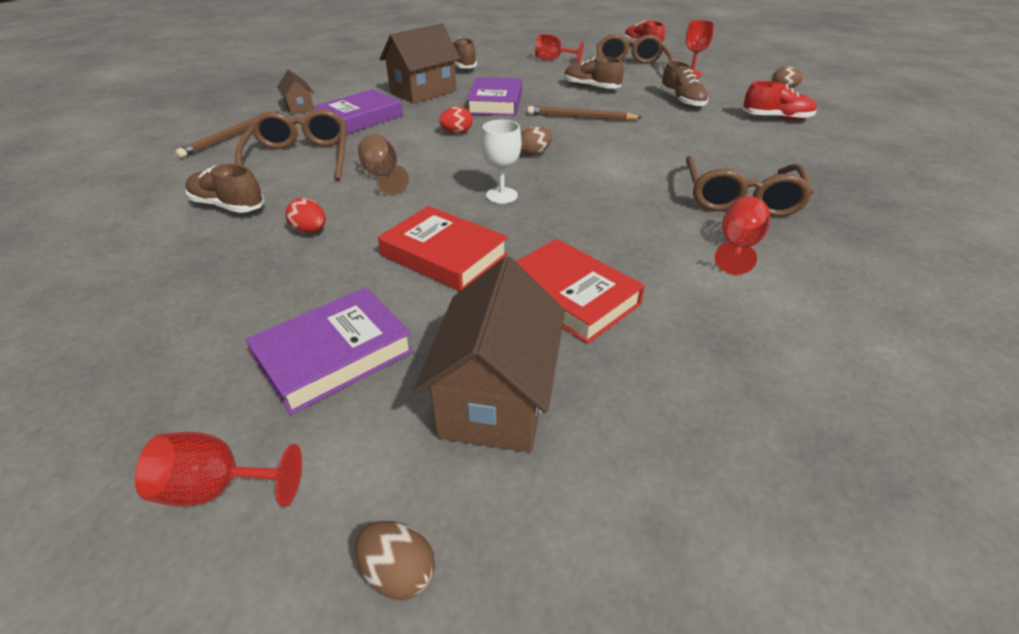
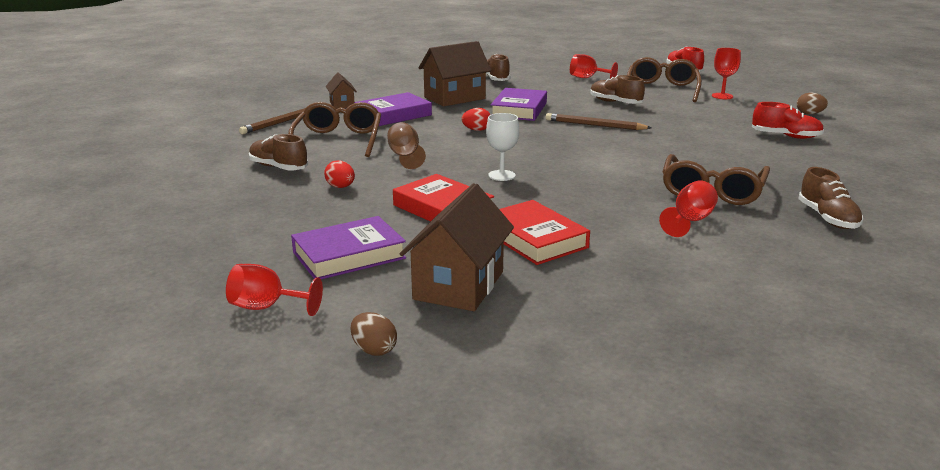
camera: 10 degrees right, 15 degrees down
(534, 154) = (540, 149): brown egg -> none
(682, 101) = (699, 118): brown shoe -> brown shoe (827, 218)

